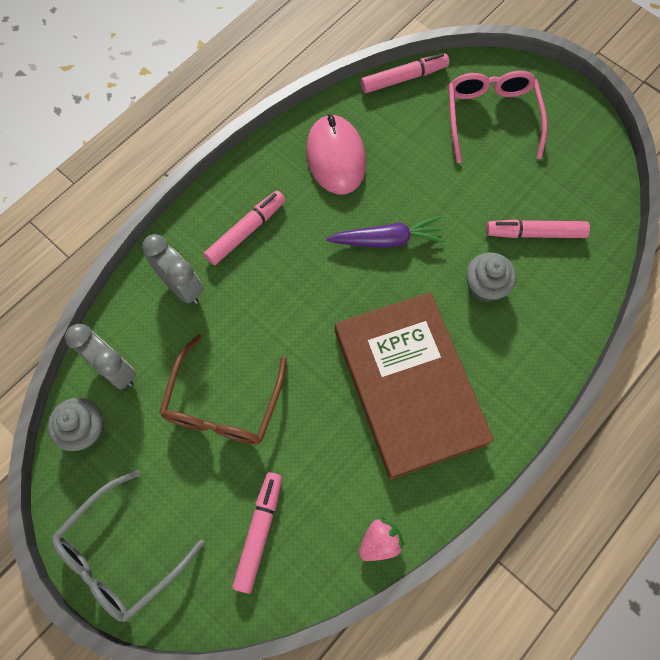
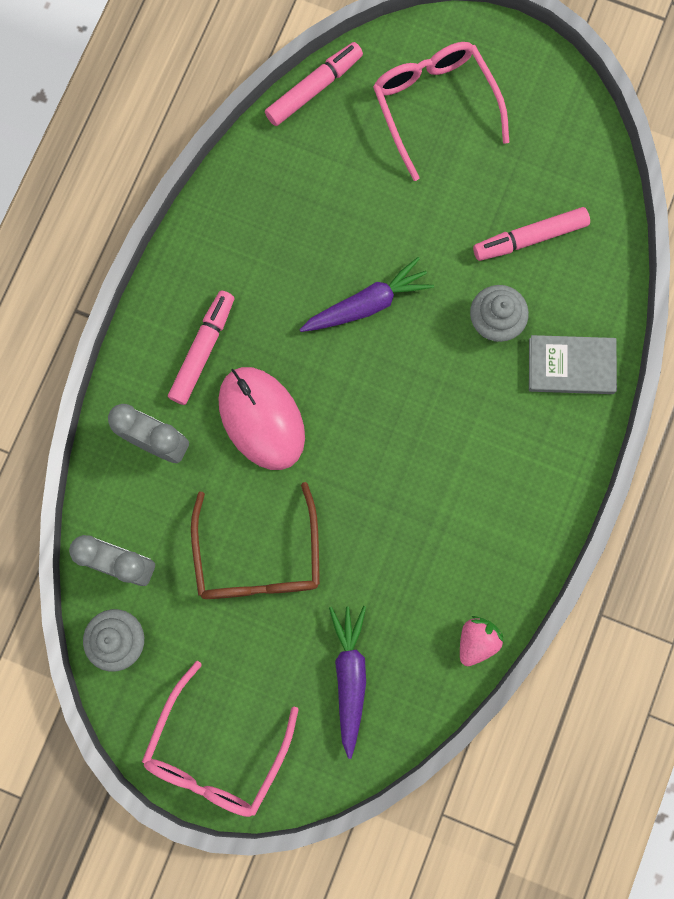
camera: 20 degrees left, 10 degrees up
(121, 554) = (216, 752): grey glasses -> pink glasses
(259, 532) = (349, 676): pink marker -> purple carrot
(336, 157) = (271, 221): pink mouse -> pink mouse (261, 419)
(409, 386) = (450, 465): brown book -> none
(538, 341) = (571, 366): none -> grey book

